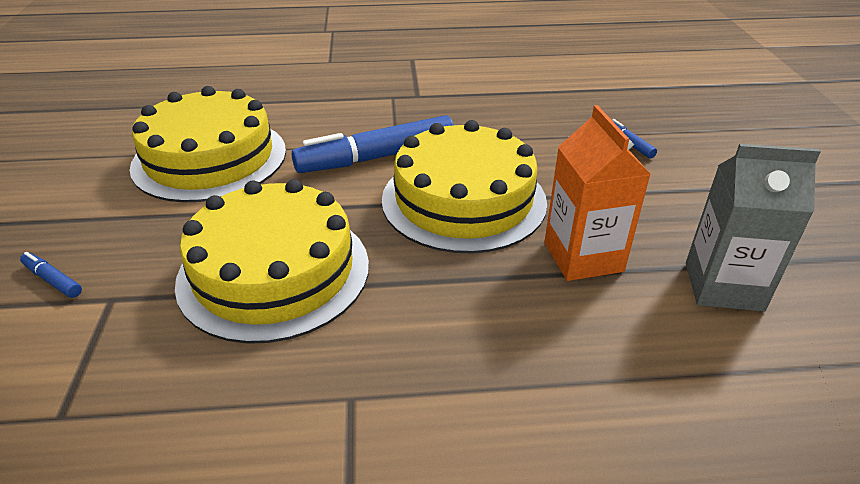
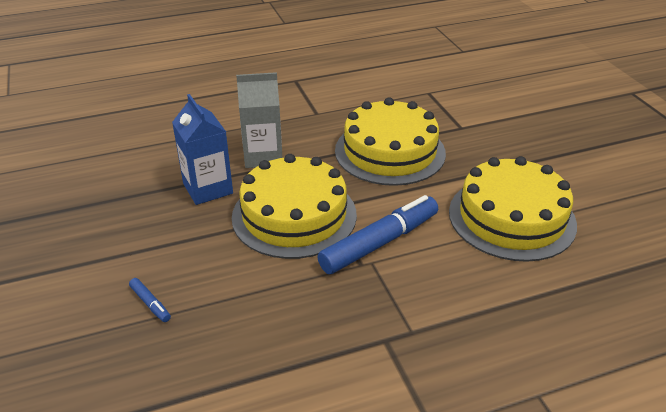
camera: 165 degrees right, 0 degrees up
(53, 280) = (502, 130): blue marker -> none
(583, 257) = (208, 188): orange carton -> blue carton
(723, 286) = (124, 185): grey carton -> grey carton (263, 156)

